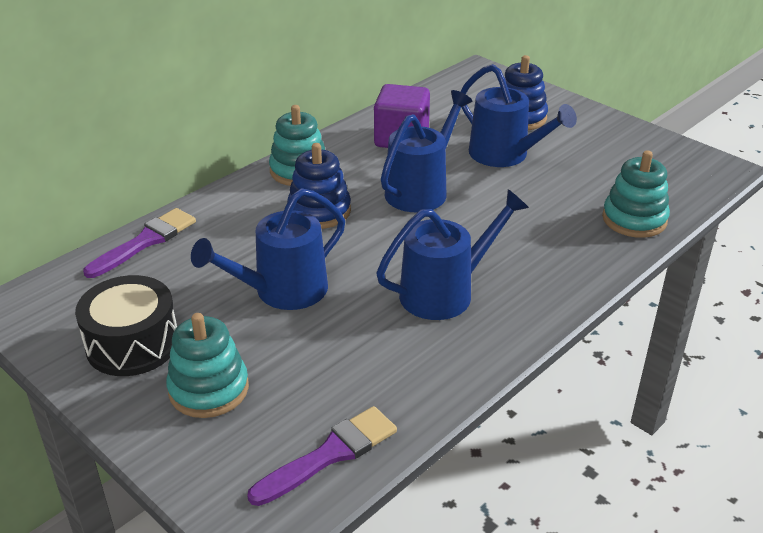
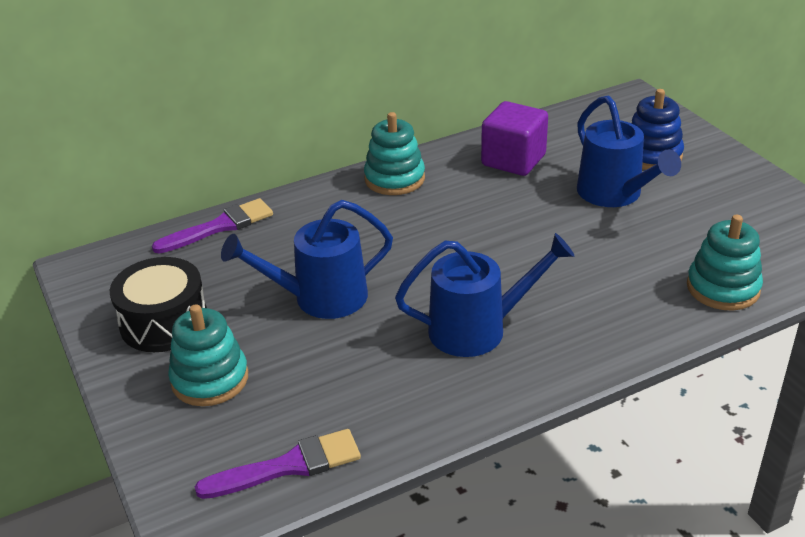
camera: 20 degrees right, 0 degrees up
(319, 211) = (394, 223): blue stacking toy -> none
(421, 189) = (507, 217): blue watering can -> none

